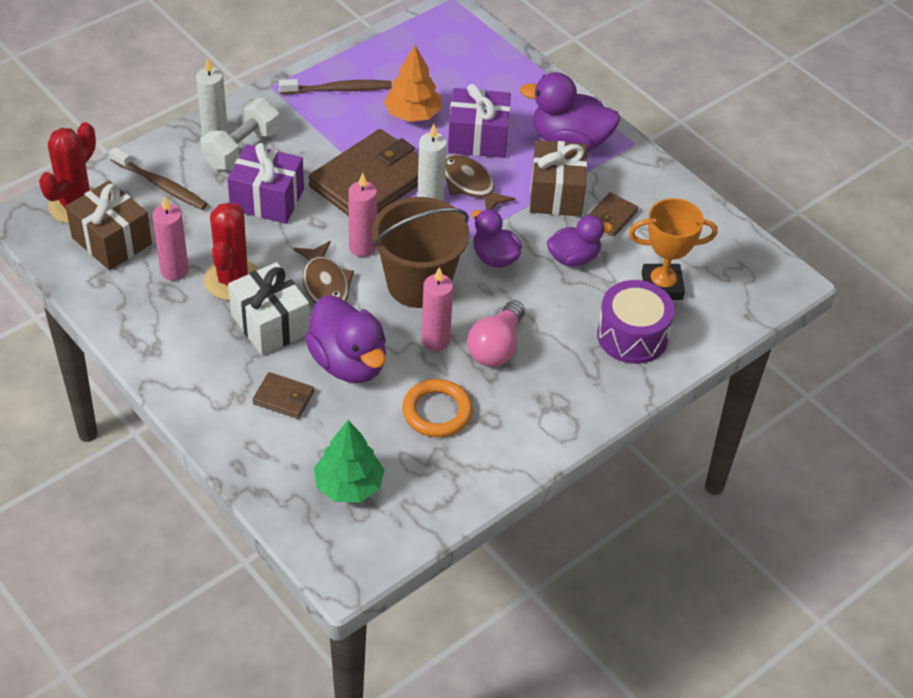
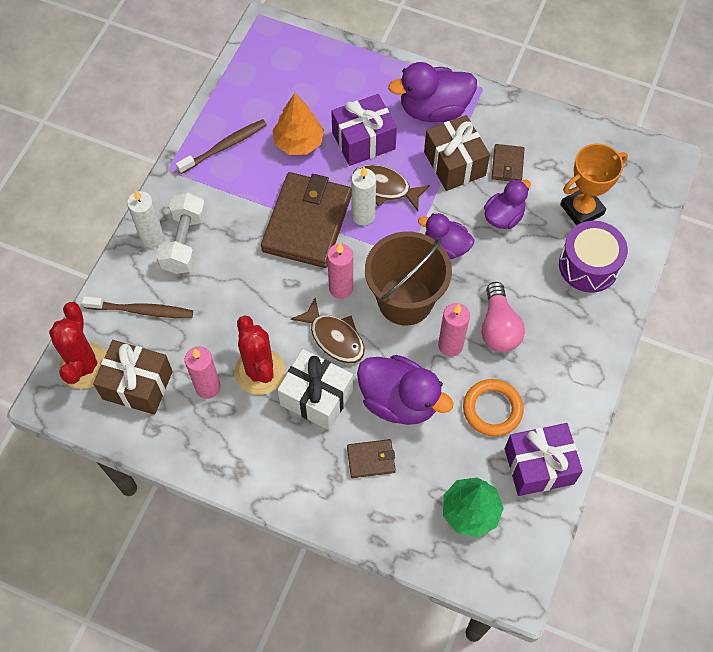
camera: 25 degrees left, 15 degrees up
(267, 199) = (237, 281): purple gift -> purple gift (539, 466)

